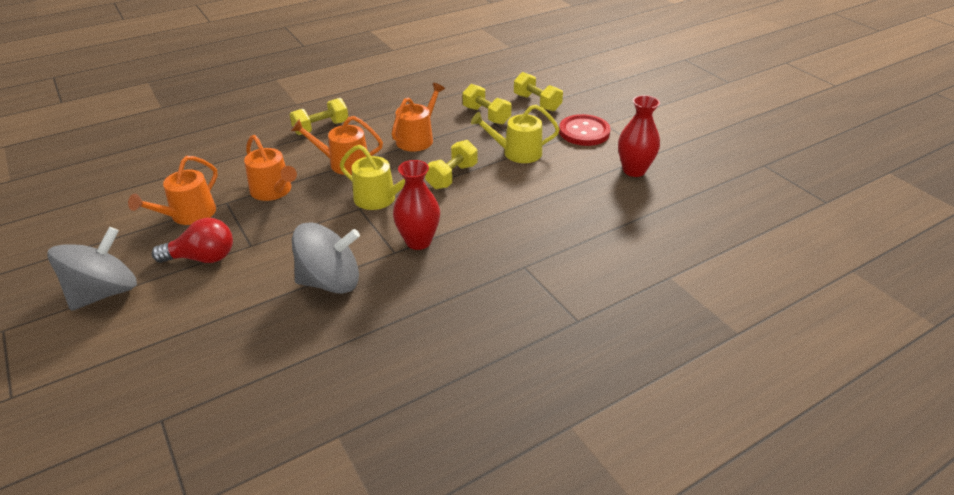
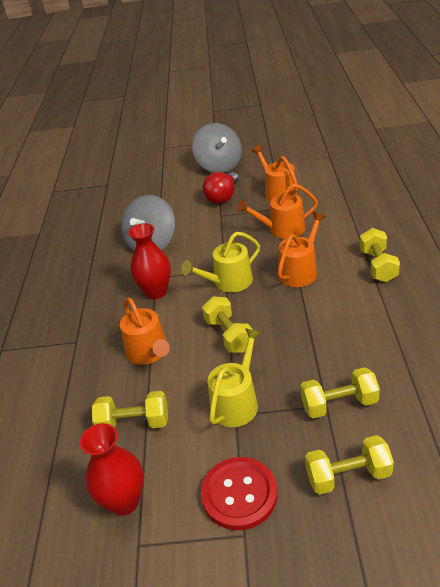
camera: 125 degrees right, 0 degrees up
(417, 138) = (317, 328): orange watering can -> orange watering can (149, 352)
(576, 191) = (134, 423): none -> yellow dumbbell

